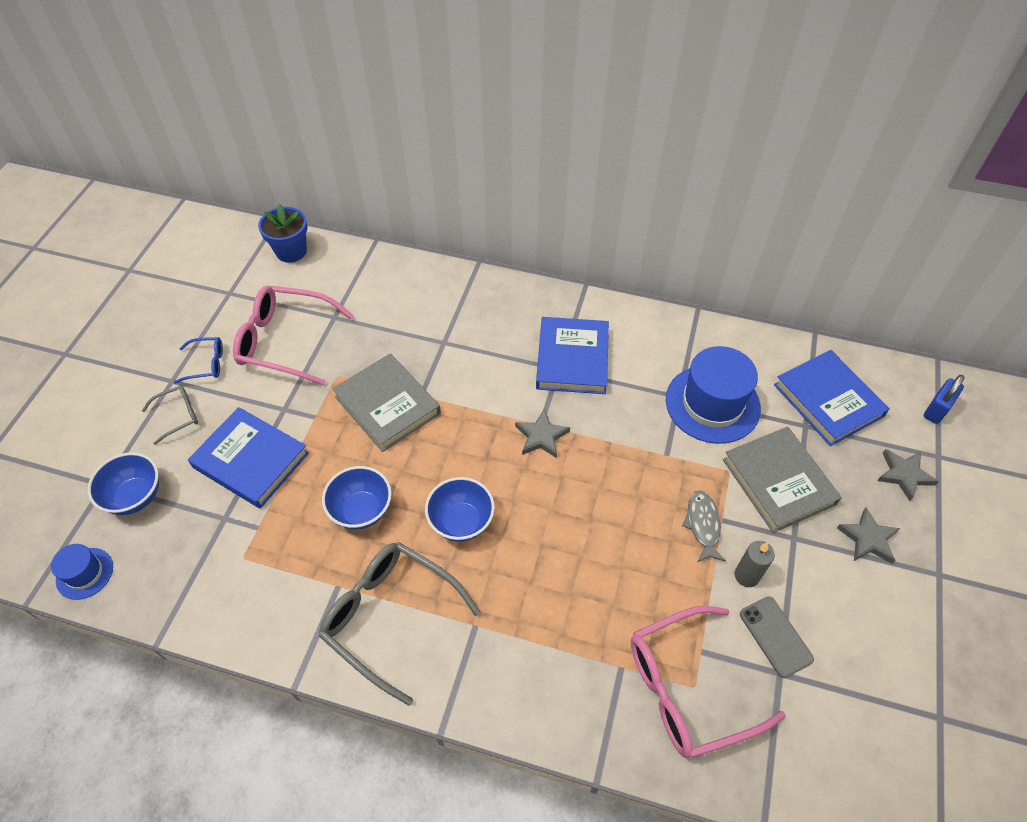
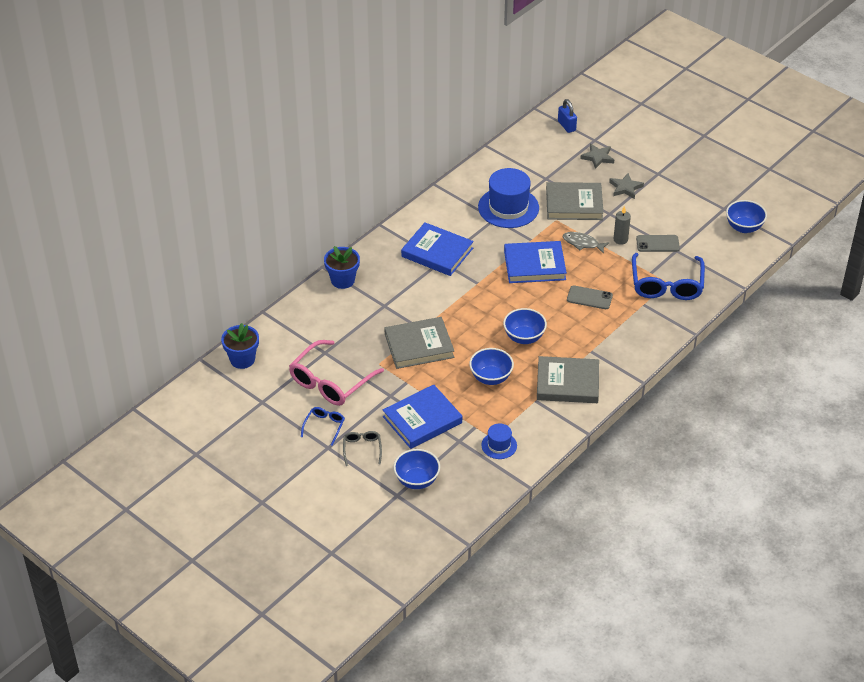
camera: 65 degrees left, 10 degrees down
(84, 573) = (461, 512): blue hat -> blue hat (499, 445)
(391, 617) = (567, 383): grey glasses -> grey book
(466, 287) = (342, 280): none -> blue flower pot
(541, 436) = (486, 285): grey star -> none
(591, 579) = (589, 298): none -> grey phone
(689, 688) = (666, 284): pink glasses -> blue glasses
(828, 400) = (535, 162): blue book -> blue book (534, 265)
(918, 774) = (744, 227): none -> blue bowl

